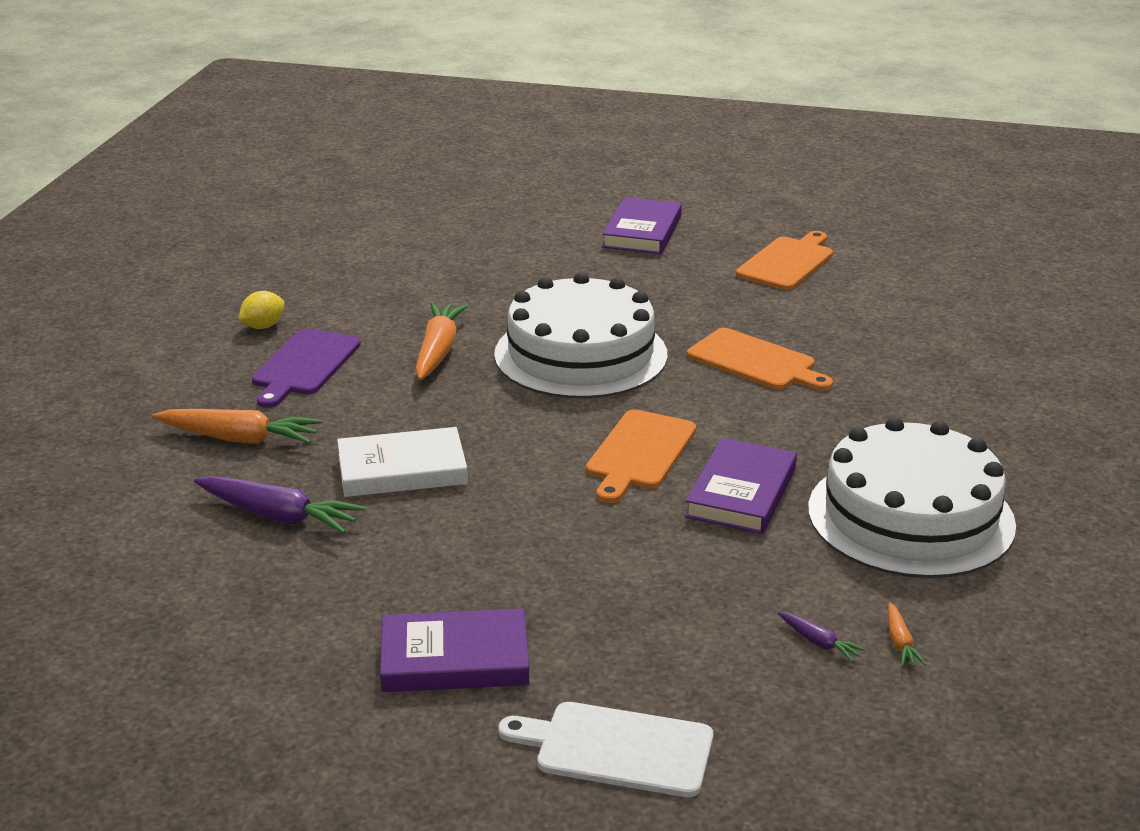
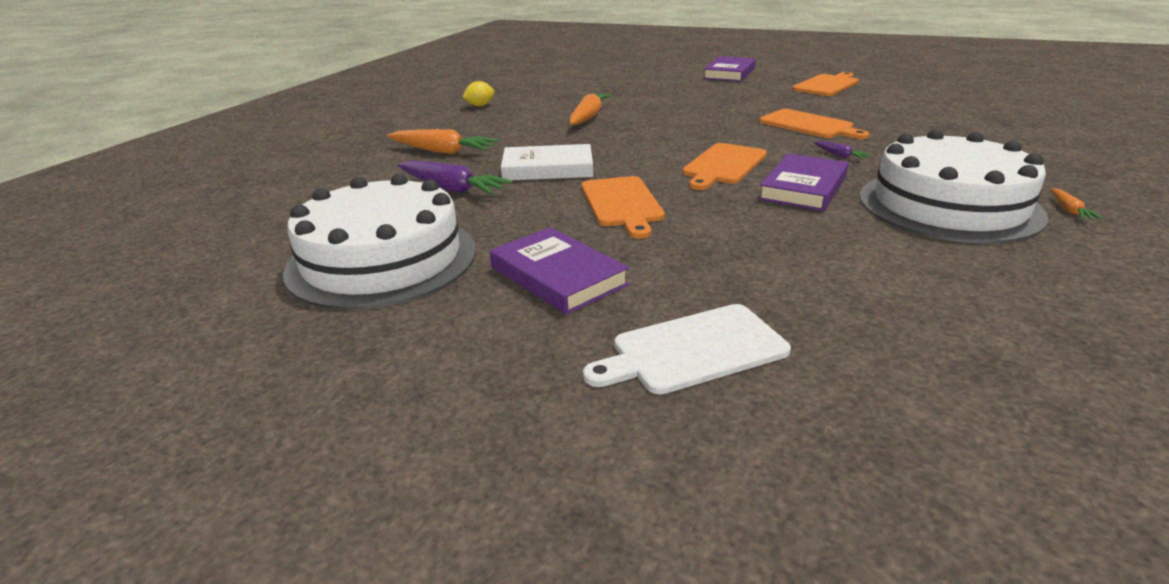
camera: 10 degrees right, 0 degrees up
(304, 365) = (499, 121): purple cutting board -> none
(455, 659) = (557, 276): purple book -> purple book turned 45 degrees clockwise
(513, 534) = (622, 204): none -> orange cutting board
(580, 354) = (684, 120): white cake -> white cake (382, 259)
(617, 748) = (693, 350): white cutting board -> white cutting board turned 45 degrees counterclockwise
(819, 643) = (883, 282): purple carrot -> purple carrot (840, 155)
(900, 643) = (962, 285): orange carrot -> orange carrot (1069, 210)

